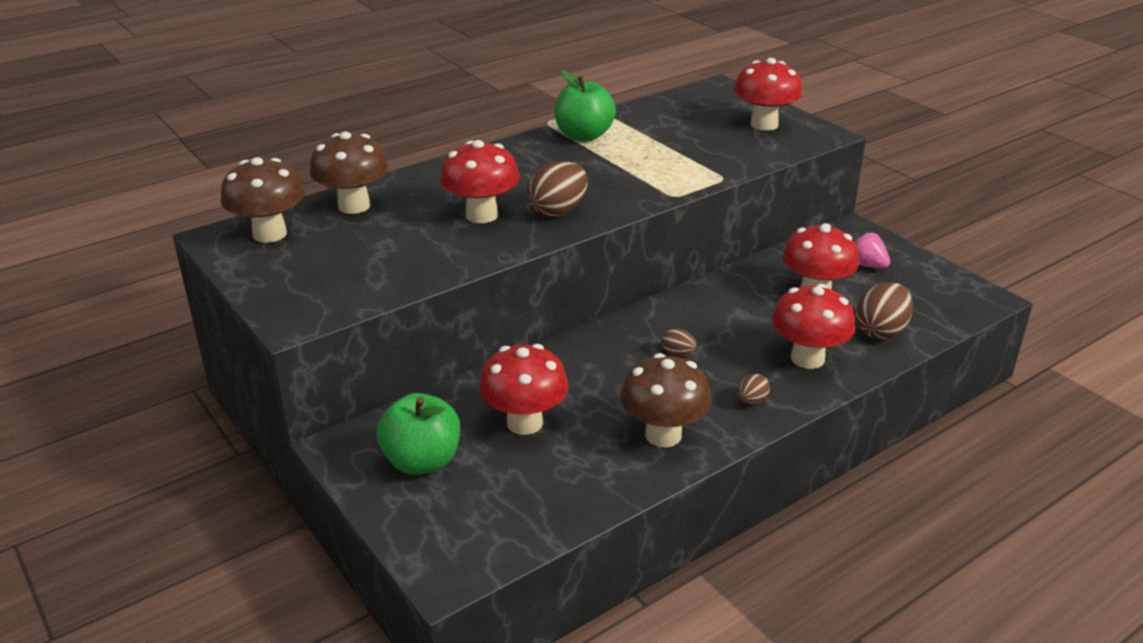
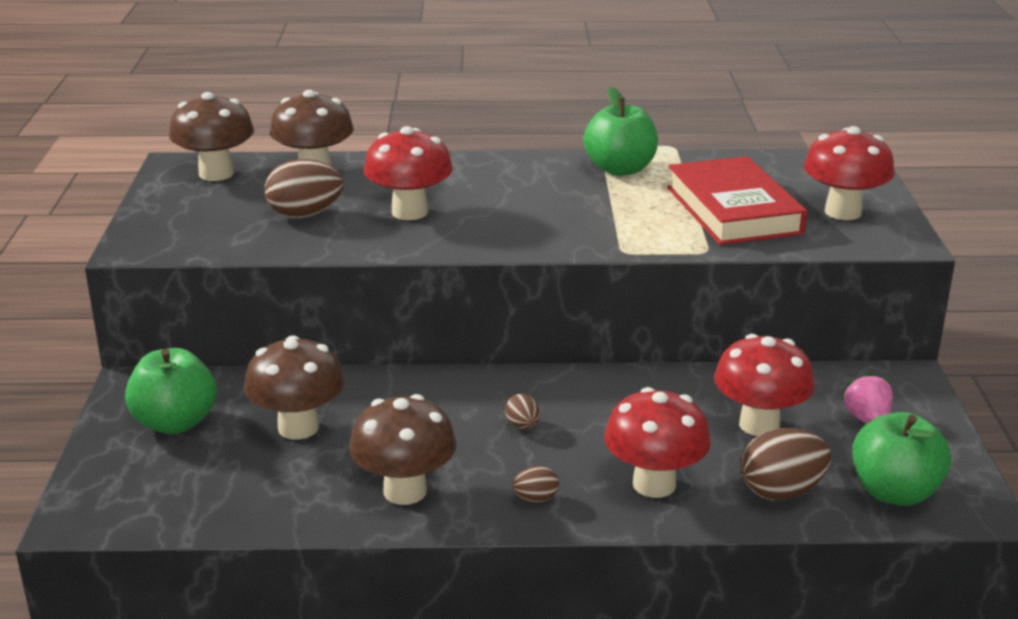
camera: 35 degrees right, 5 degrees down
(524, 423) = (298, 428): red mushroom -> brown mushroom
(558, 211) = (485, 230): brown egg -> brown egg (305, 215)
(698, 144) = (733, 210): none -> red book
(936, 305) = (894, 492): none -> green apple

